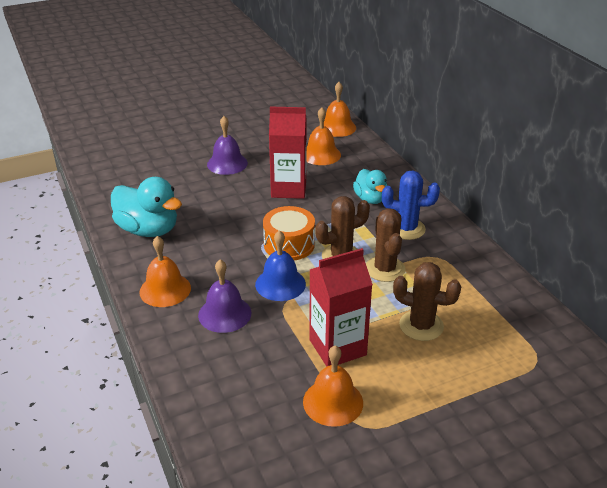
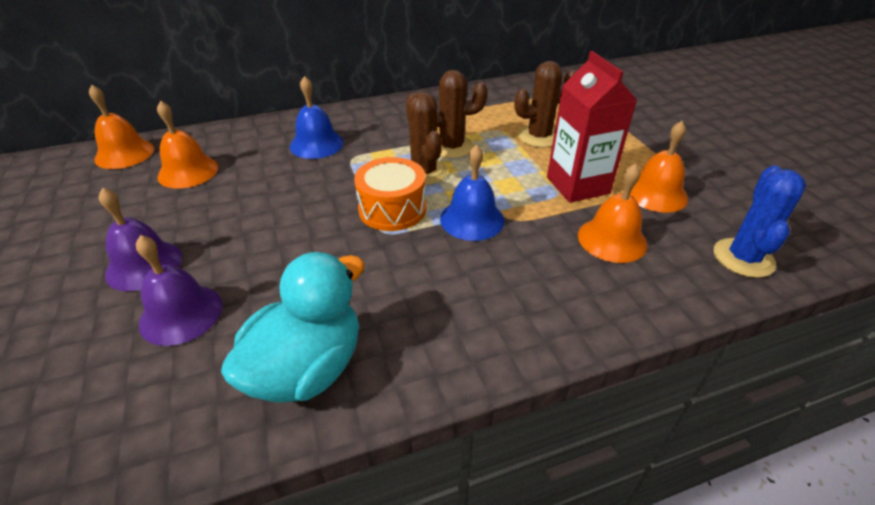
camera: 85 degrees left, 5 degrees up
(165, 289) = (479, 335): orange bell -> orange bell (612, 239)
(224, 314) = (531, 269): purple bell -> purple bell (181, 314)
(288, 189) = (260, 203): red carton -> none
(370, 199) = (316, 144): turquoise duck -> blue bell
(406, 229) = (383, 128): blue cactus -> blue cactus (743, 258)
(421, 326) = (539, 137): brown cactus -> brown cactus turned 45 degrees clockwise

